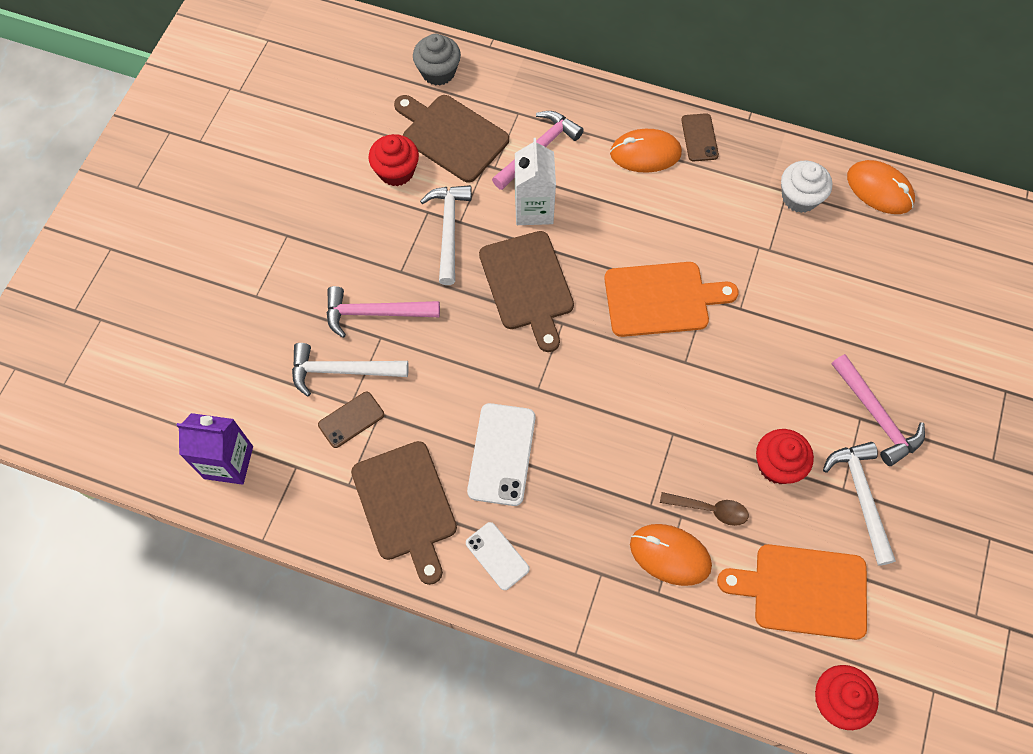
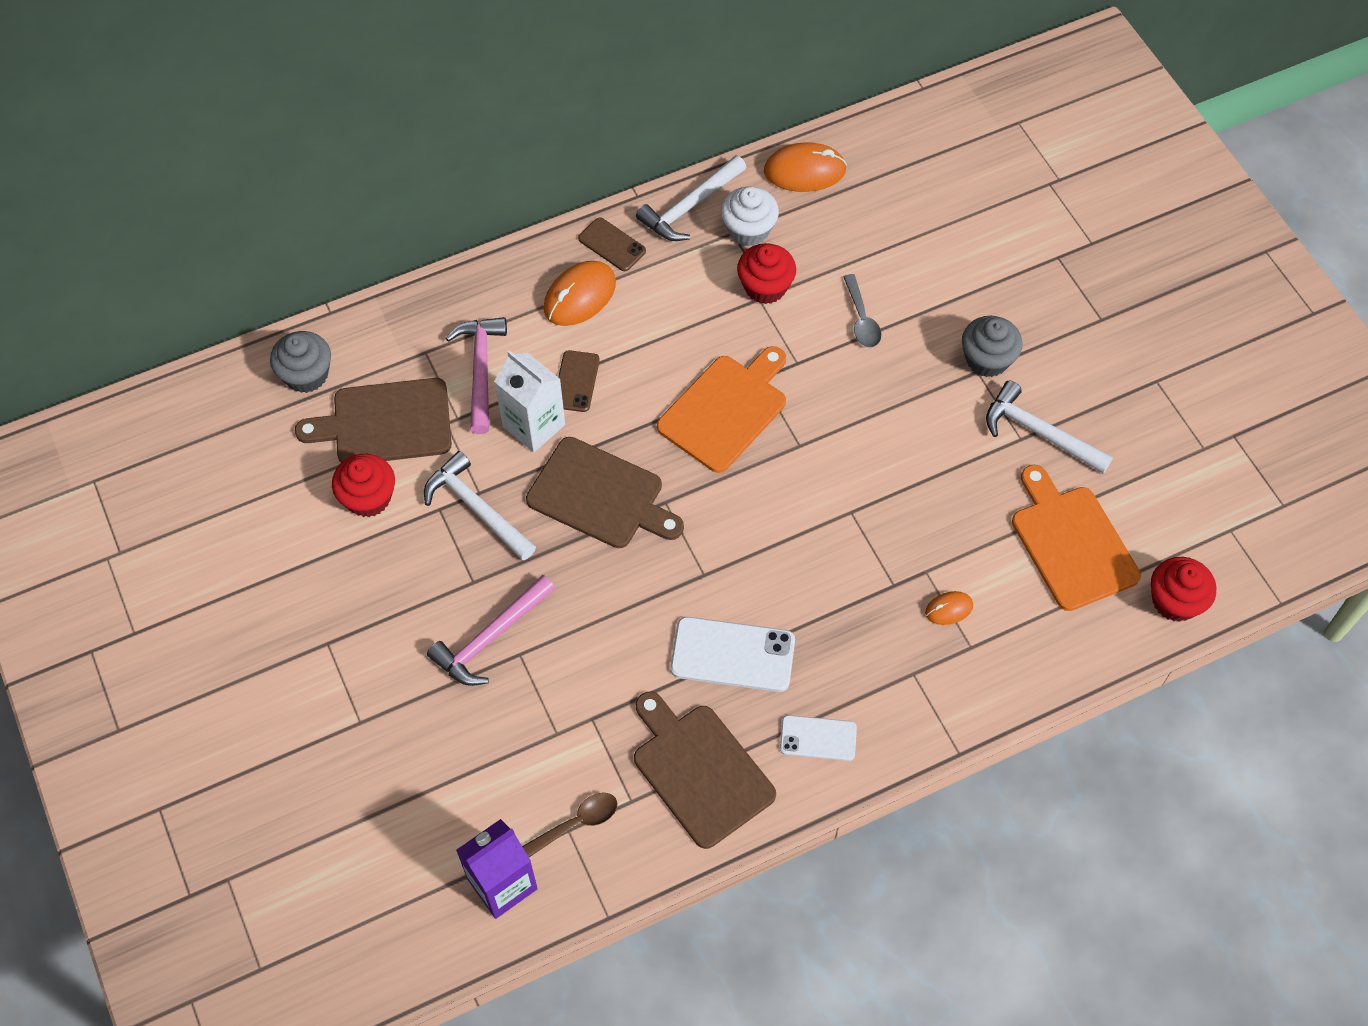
camera: 45 degrees left, 5 degrees down
(342, 371) = (517, 713): white hammer -> white hammer (690, 206)
(351, 420) = (572, 746): brown phone -> brown phone (576, 381)
(406, 505) = (699, 770): brown cutting board -> brown cutting board turned 150 degrees counterclockwise
(501, 454) = (732, 654): white phone -> white phone turned 45 degrees counterclockwise
(670, 555) = (948, 609): orange mouse -> orange mouse, size x0.53
(709, 509) = (941, 546): brown spoon -> brown spoon (576, 823)
(777, 465) = (954, 464): red cupcake -> red cupcake (765, 287)
(803, 591) = (1071, 543): orange cutting board -> orange cutting board turned 105 degrees clockwise
(815, 316) = (861, 319): none -> grey spoon
(876, 416) = (987, 359): pink hammer -> grey cupcake

